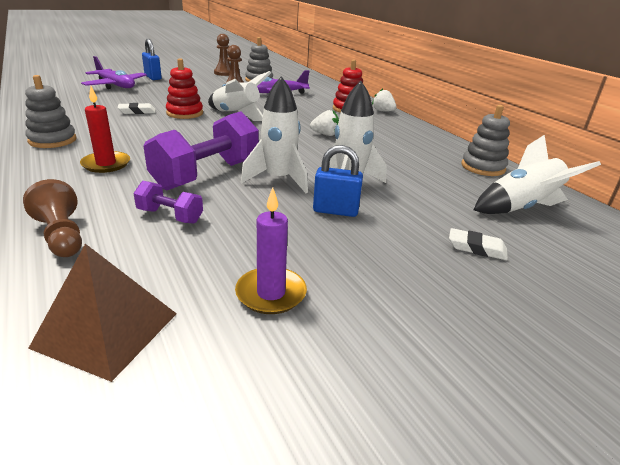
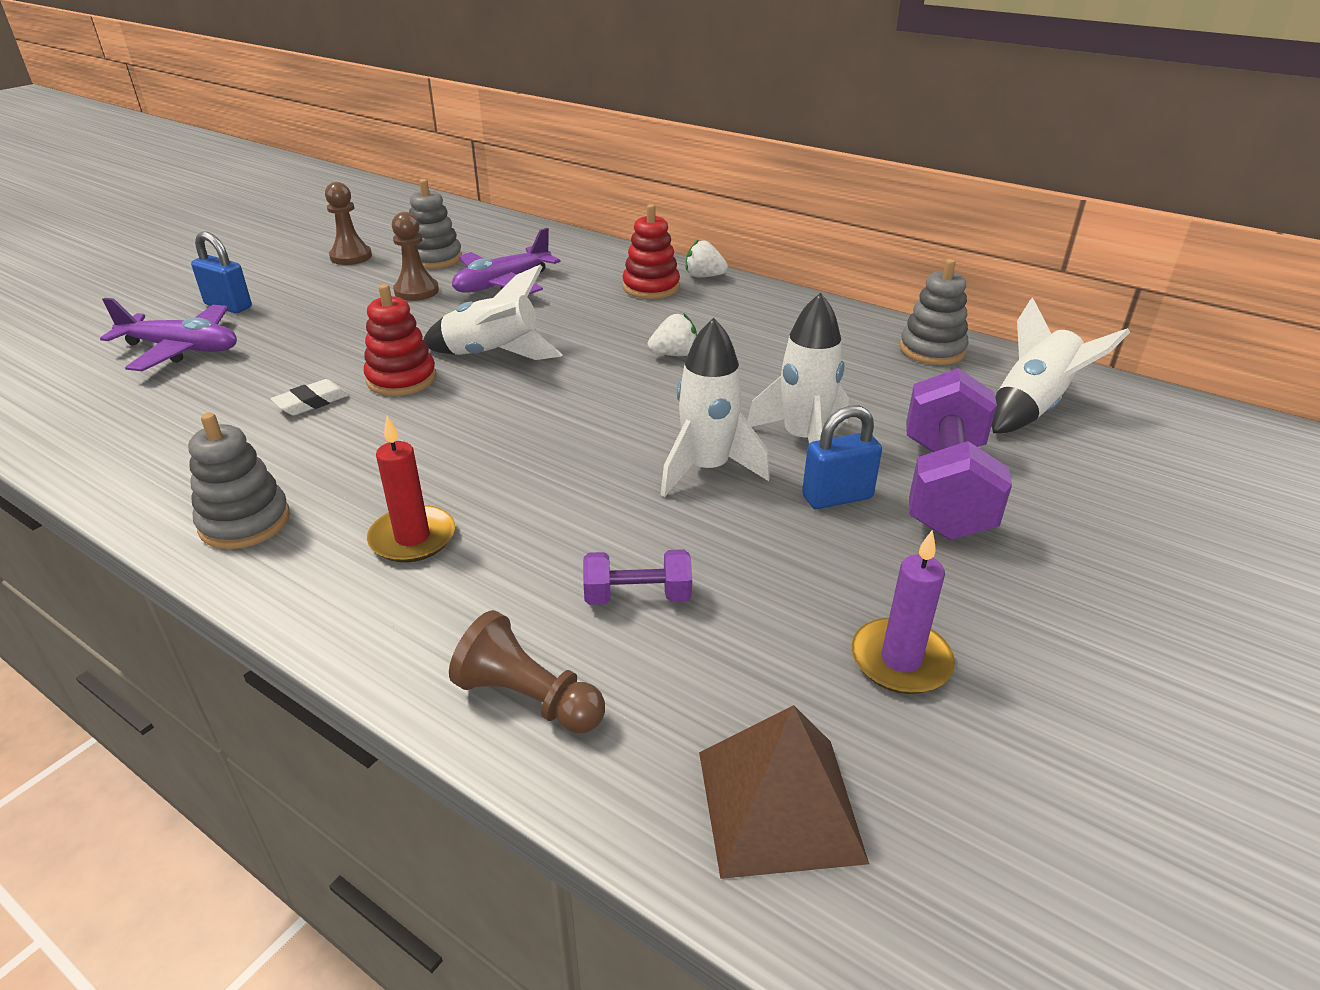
camera: 25 degrees left, 5 degrees up
(207, 175) = (597, 499): purple dumbbell -> purple dumbbell (944, 488)
(476, 248) = (1043, 492): white eraser -> none

